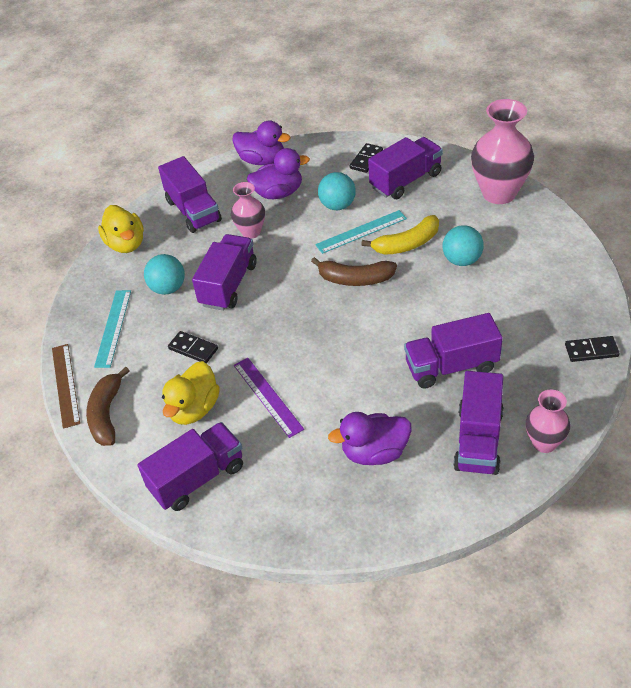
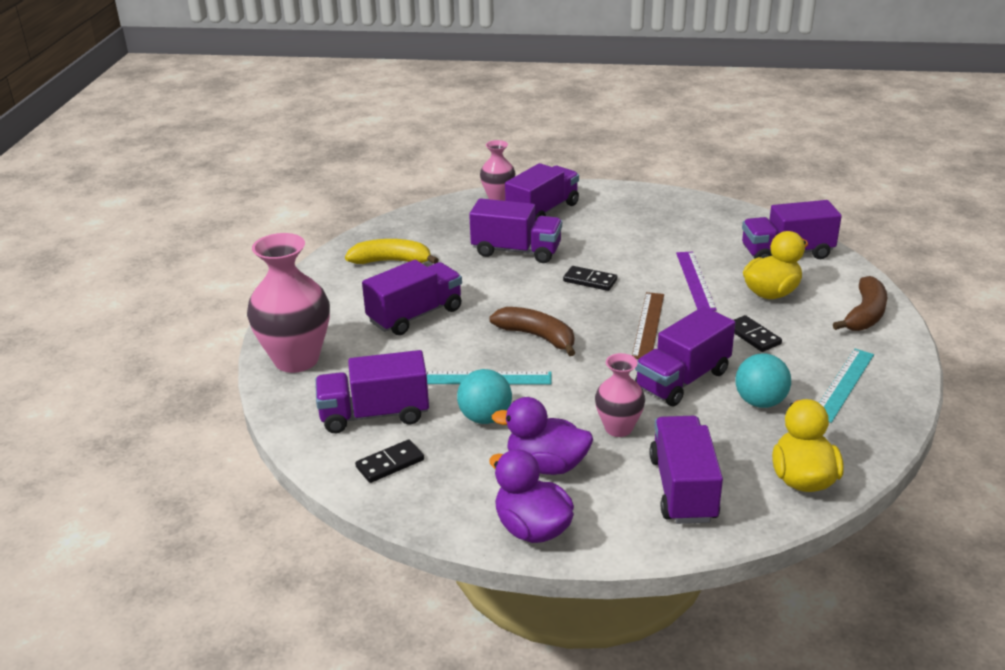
camera: 155 degrees left, 15 degrees down
(65, 385) = (910, 350): brown ruler -> brown ruler (648, 325)
(374, 452) = (628, 227): purple duck -> none
(407, 244) = (451, 348): yellow banana -> yellow banana (391, 261)
(462, 260) = (415, 315): turquoise ball -> purple truck
(591, 350) = (397, 227): black domino -> black domino (590, 281)

